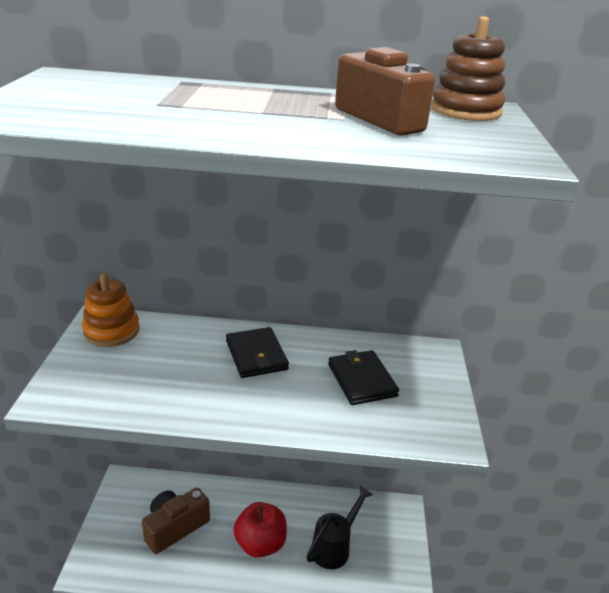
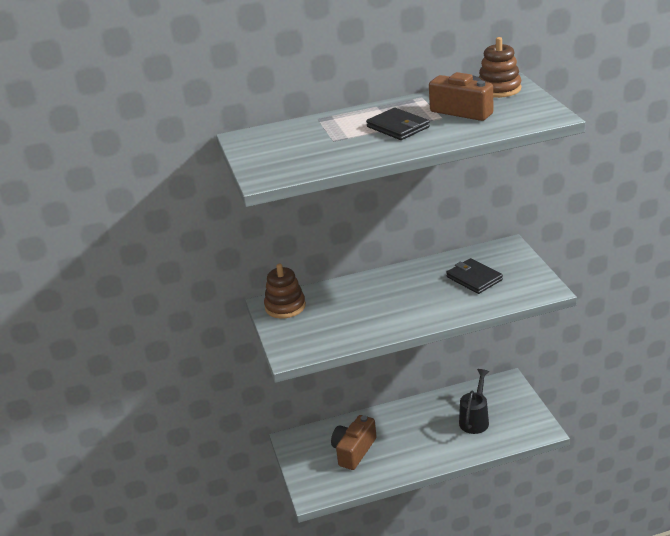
camera: 15 degrees left, 0 degrees up
(111, 331) = (285, 306): orange stacking toy -> brown stacking toy
(256, 355) = (396, 287): black wallet -> black wallet (398, 127)
(260, 544) = (422, 437): red apple -> none

